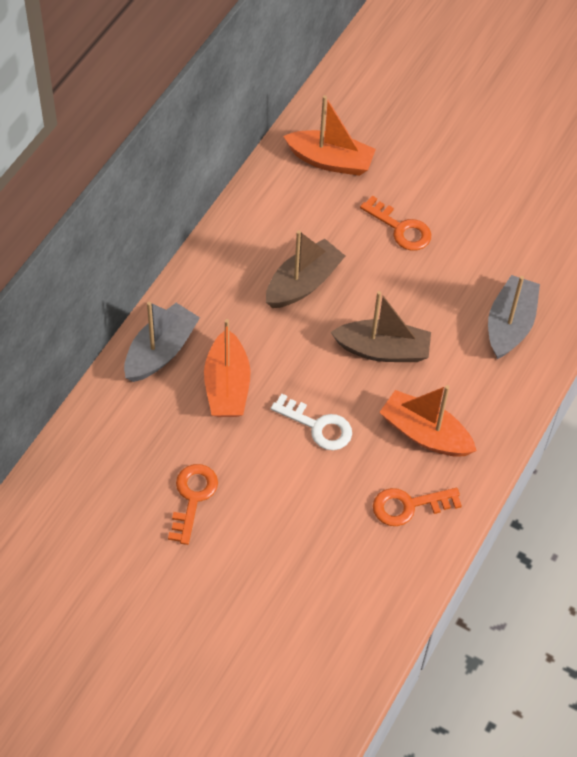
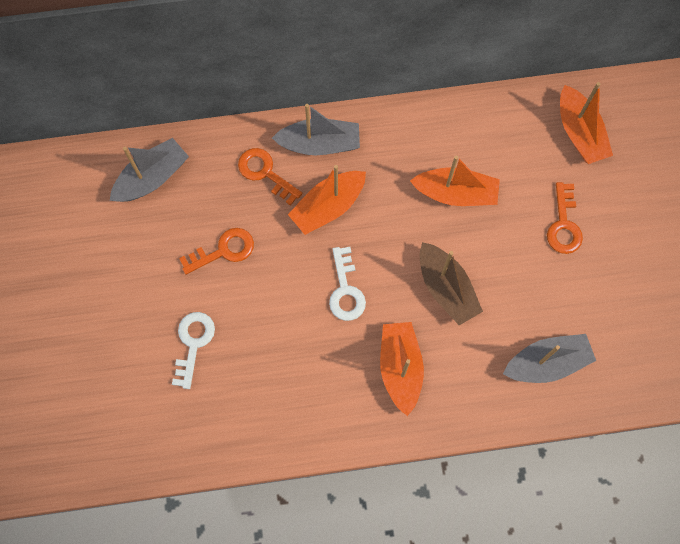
camera: 55 degrees right, 15 degrees up
(64, 509) = (152, 178): none -> grey boat
(261, 584) = (193, 344): none -> white key
(303, 283) = (455, 193): brown boat -> orange boat
(409, 506) = (332, 399): orange key -> orange key (265, 173)

